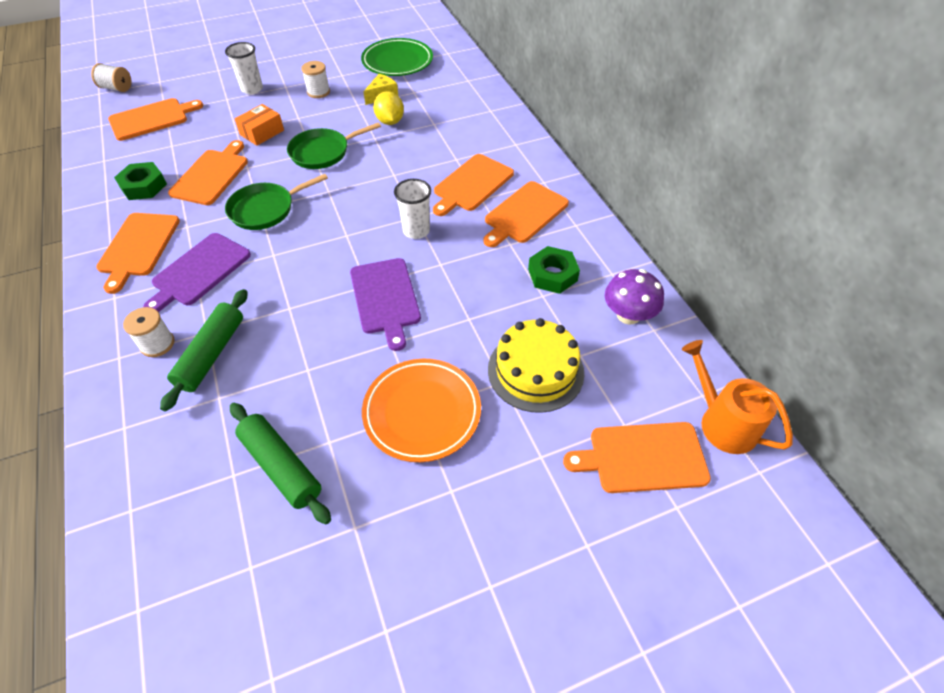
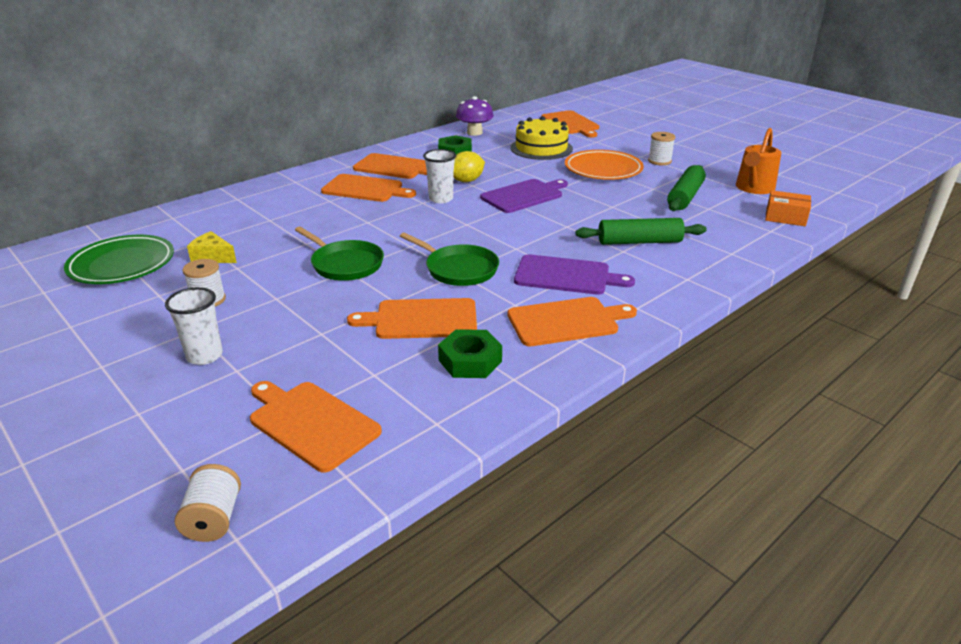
camera: 110 degrees left, 20 degrees down
(157, 344) = (656, 266): white spool -> white spool (659, 161)
(262, 132) = (318, 313): orange box -> orange box (785, 217)
(390, 121) = (271, 241): yellow lemon -> yellow lemon (466, 181)
(722, 422) = (532, 112): orange watering can -> orange watering can (753, 188)

